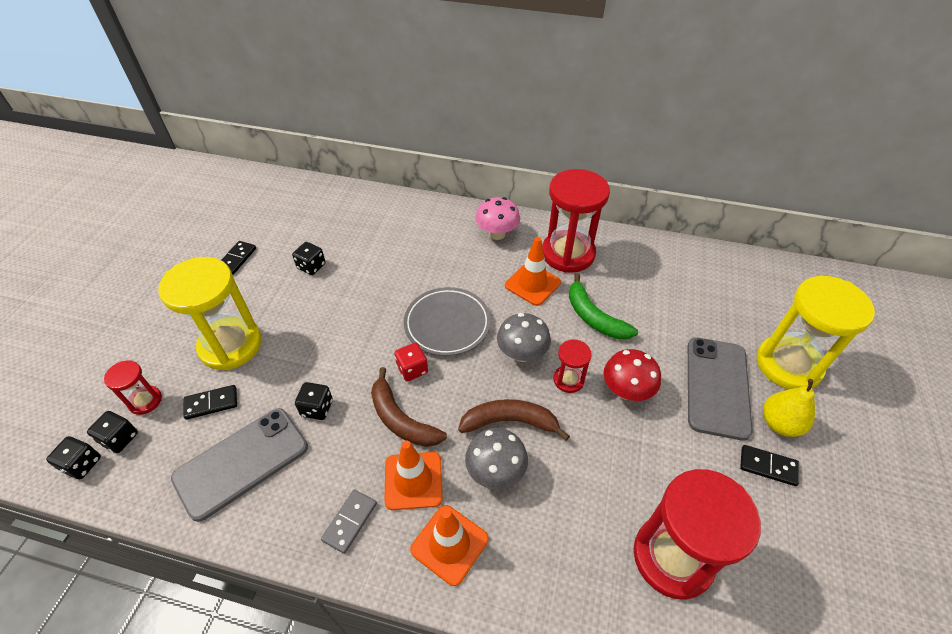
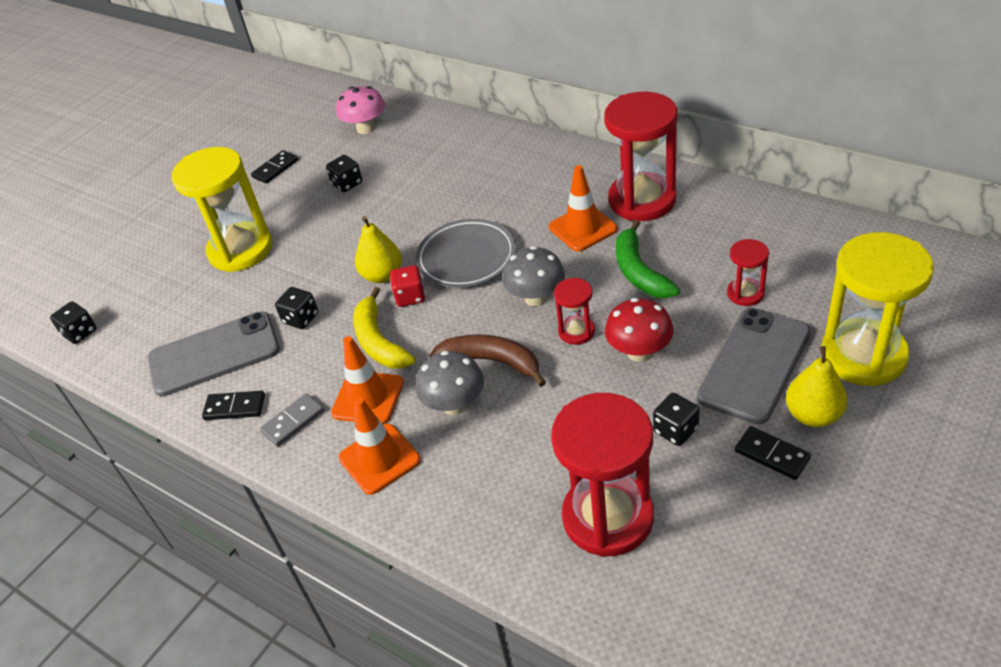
camera: 25 degrees right, 5 degrees down
(120, 438) = (117, 317): black dice -> black dice (675, 430)
(145, 401) = (148, 288): red hourglass -> red hourglass (745, 293)
(211, 403) = (205, 299): black domino -> black domino (234, 407)
(378, 352) = (382, 275): none -> yellow pear
(401, 419) = (379, 341): brown banana -> yellow banana
(497, 234) = (566, 170): pink mushroom -> pink mushroom (366, 128)

